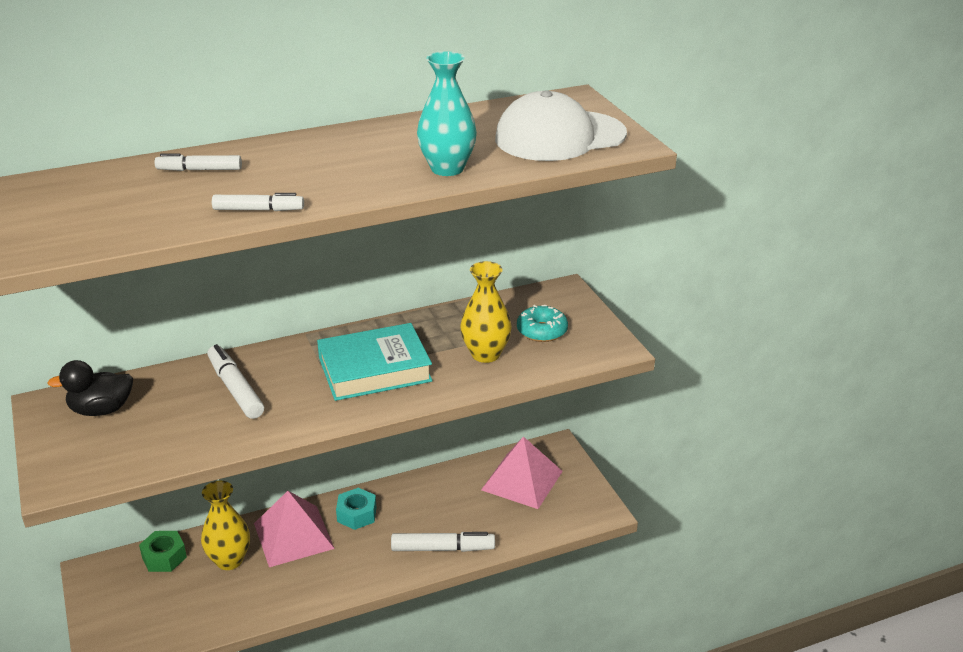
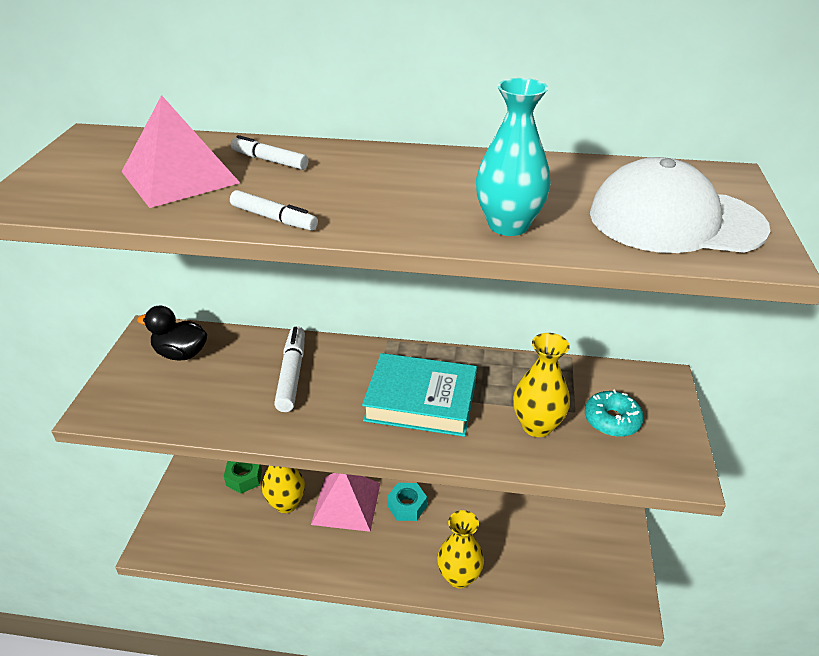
camera: 30 degrees right, 5 degrees up
(443, 549) = (459, 577): white marker -> yellow vase
(522, 480) = (569, 537): pink pyramid -> pink pyramid (180, 177)

